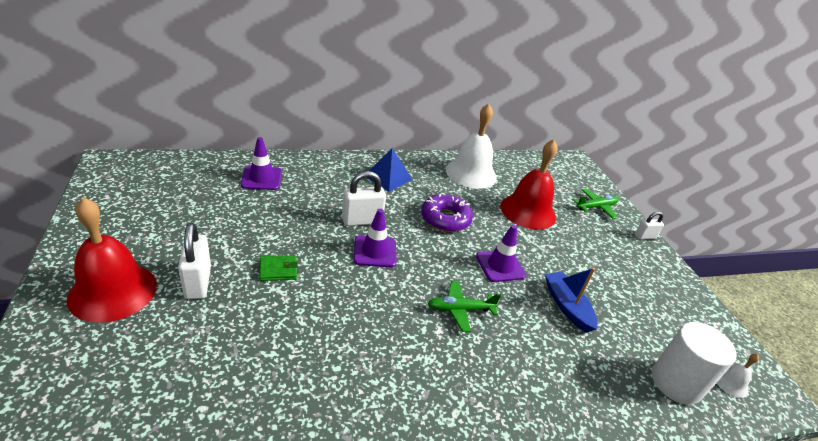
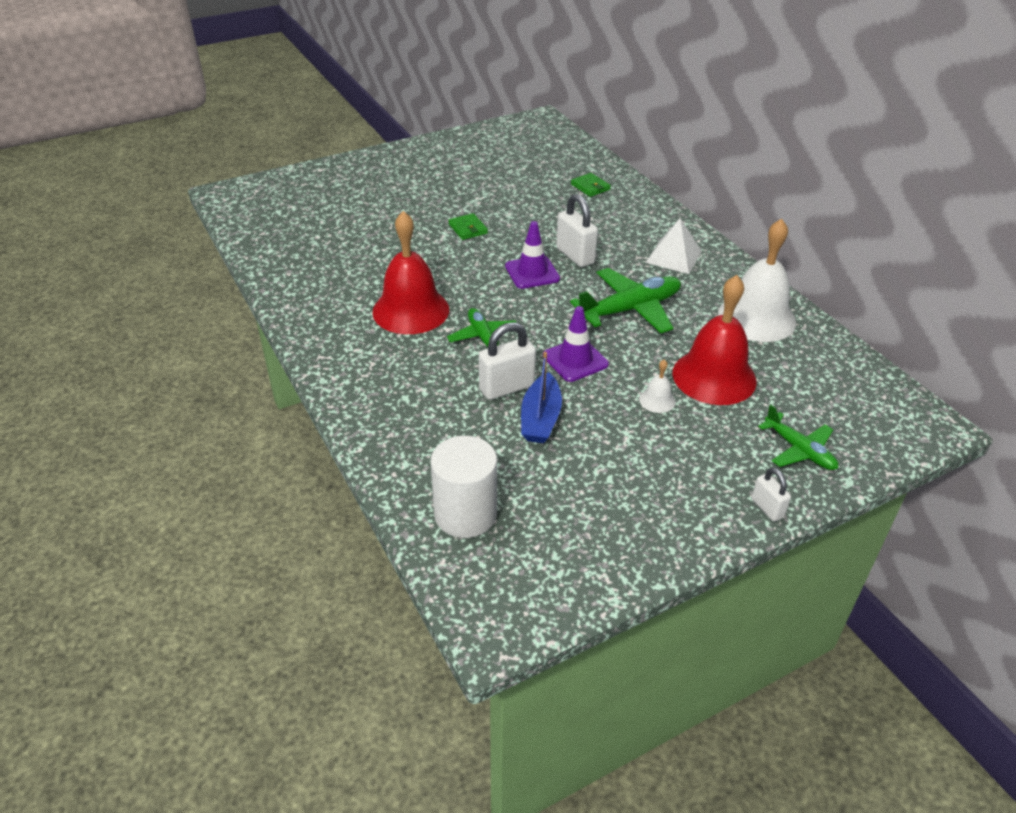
camera: 80 degrees right, 5 degrees up
(113, 291) = (399, 172): red bell -> red bell (411, 310)
(198, 282) = (428, 199): white padlock -> white padlock (506, 387)
(261, 178) = (590, 187): purple traffic cone -> green wallet
(388, 177) = (673, 256): blue pyramid -> white pyramid
(445, 219) = (630, 309): purple donut -> green plane
(567, 306) = (540, 418): blue boat -> blue boat turned 135 degrees clockwise
(731, 383) = (491, 573): white bell -> white bell (657, 400)

